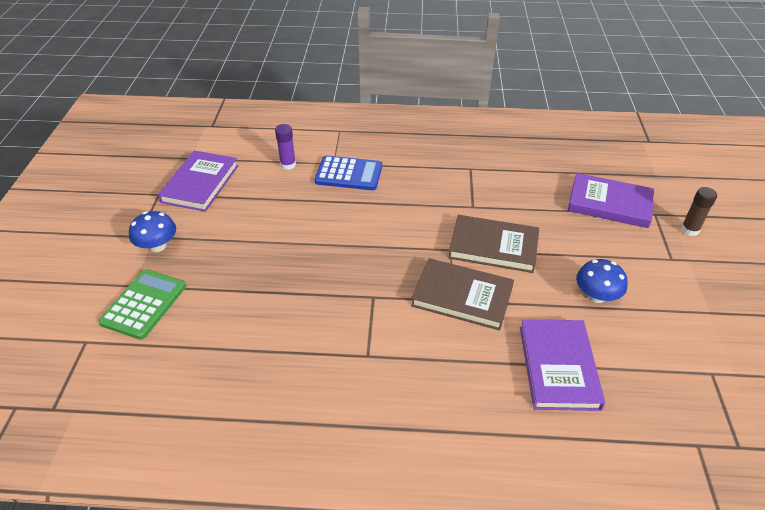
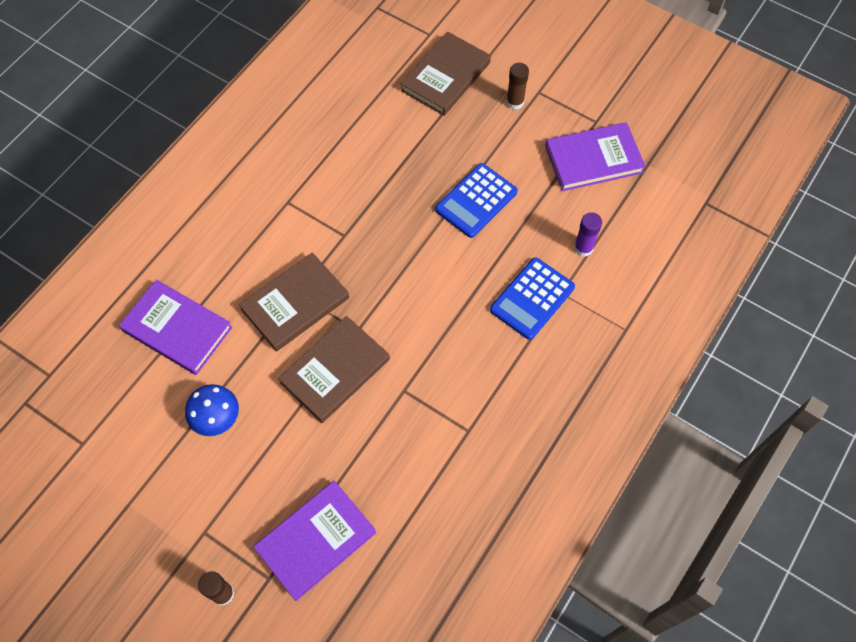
camera: 120 degrees right, 20 degrees up
(144, 304) = (445, 76): green calculator -> brown book
(157, 246) = (515, 102): blue mushroom -> brown glue stick
(200, 184) = (593, 159): purple book -> purple book turned 60 degrees counterclockwise
(281, 231) = (476, 201): none -> blue calculator

